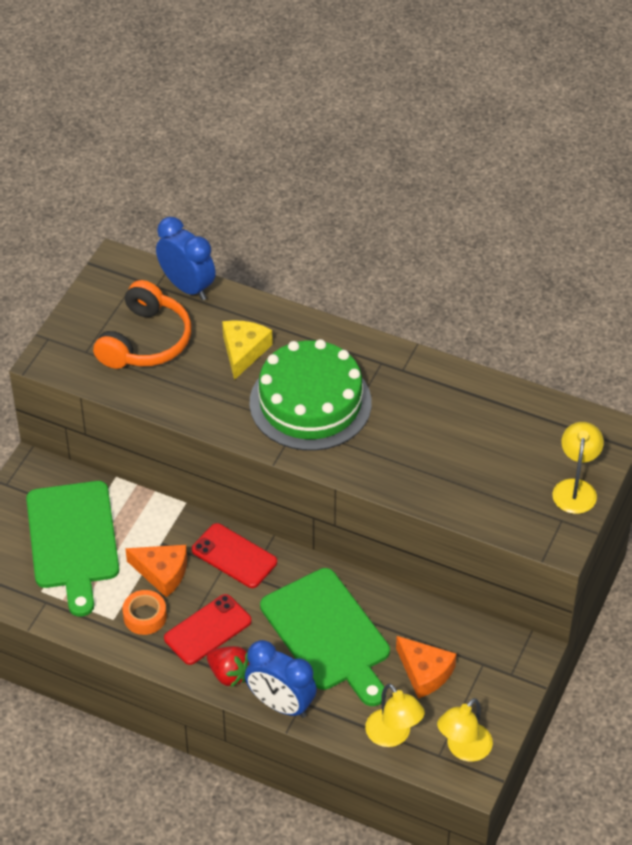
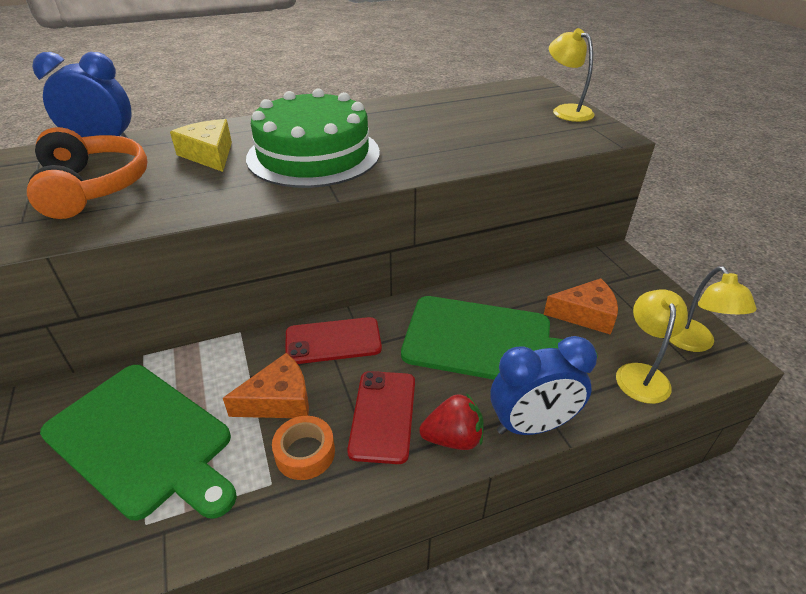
camera: 45 degrees left, 10 degrees down
(393, 735) = (641, 374): yellow lamp -> yellow lamp turned 90 degrees counterclockwise

